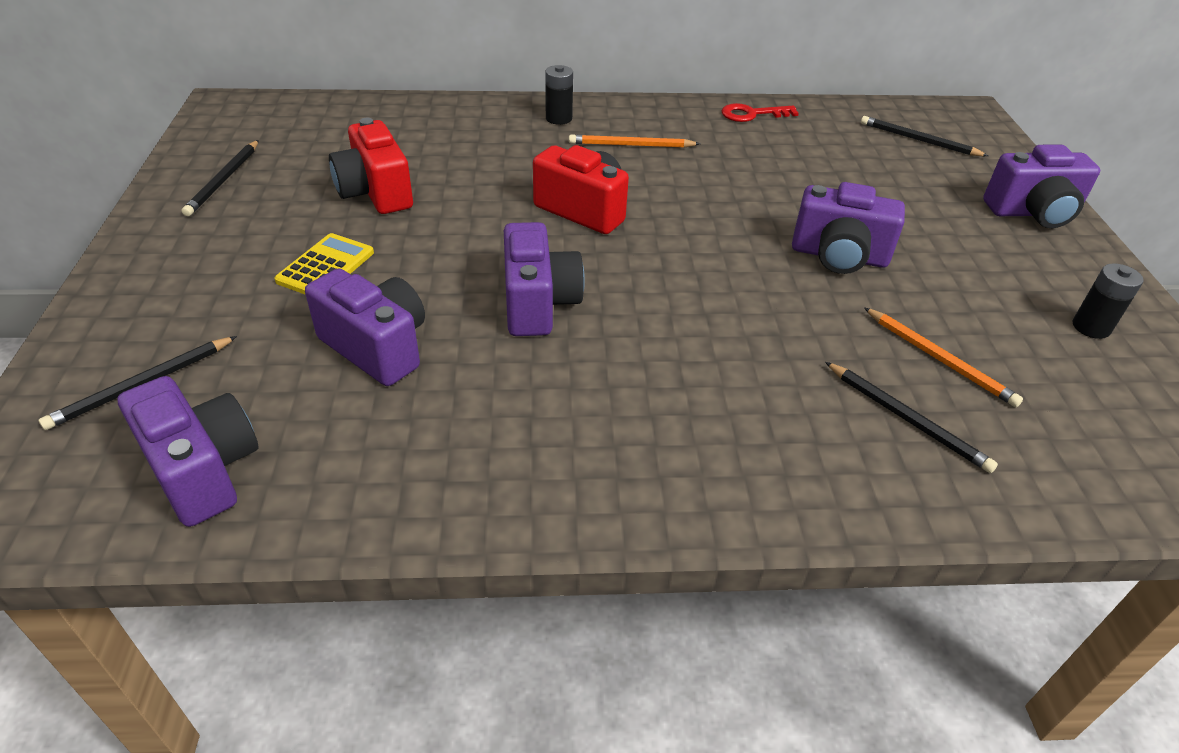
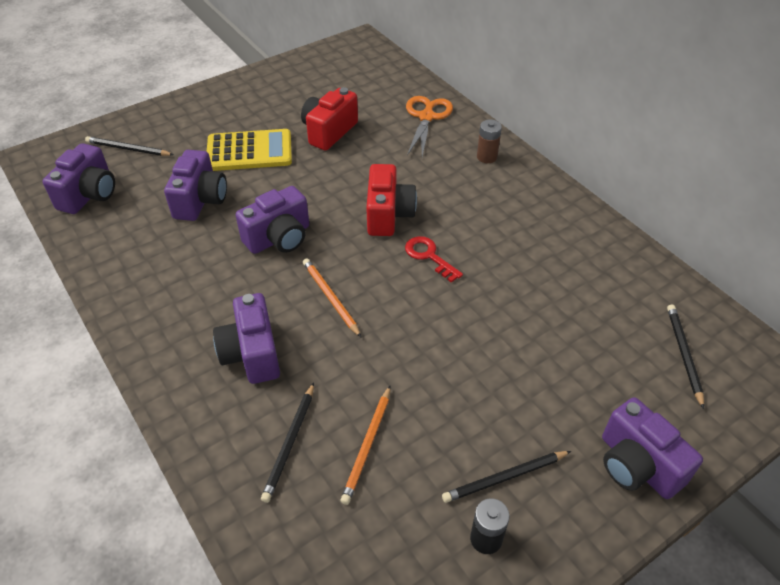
camera: 60 degrees right, 5 degrees up
(224, 180) = (292, 81): black pencil -> black pencil (505, 478)
(325, 267) = (249, 151): yellow calculator -> yellow calculator, size x1.58
(442, 123) = (426, 117): none -> orange scissors
(559, 118) = (487, 157): black battery -> brown battery
(631, 145) = (488, 202): orange pencil -> orange pencil (330, 298)
(752, 114) = (606, 242): red key -> red key (429, 256)
(839, 256) = (448, 355): purple camera -> purple camera (252, 354)

